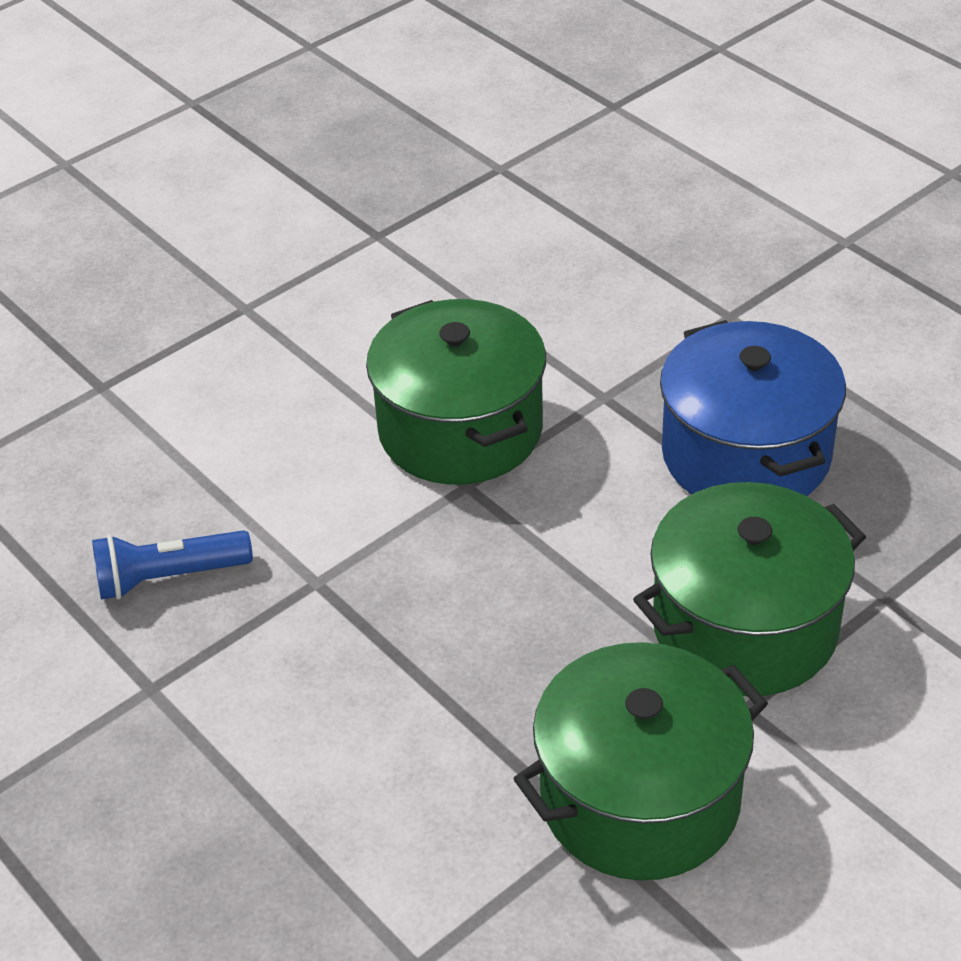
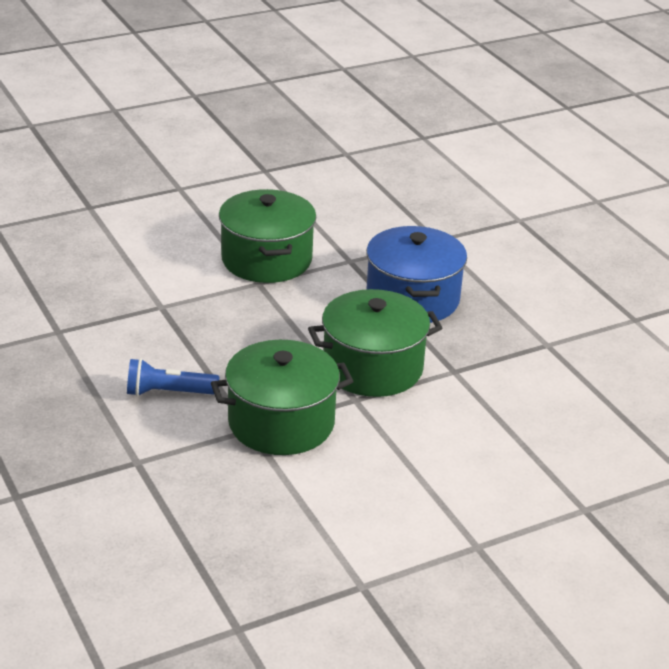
camera: 10 degrees right, 10 degrees down
(169, 577) = (87, 290): blue flashlight -> blue flashlight (168, 392)

